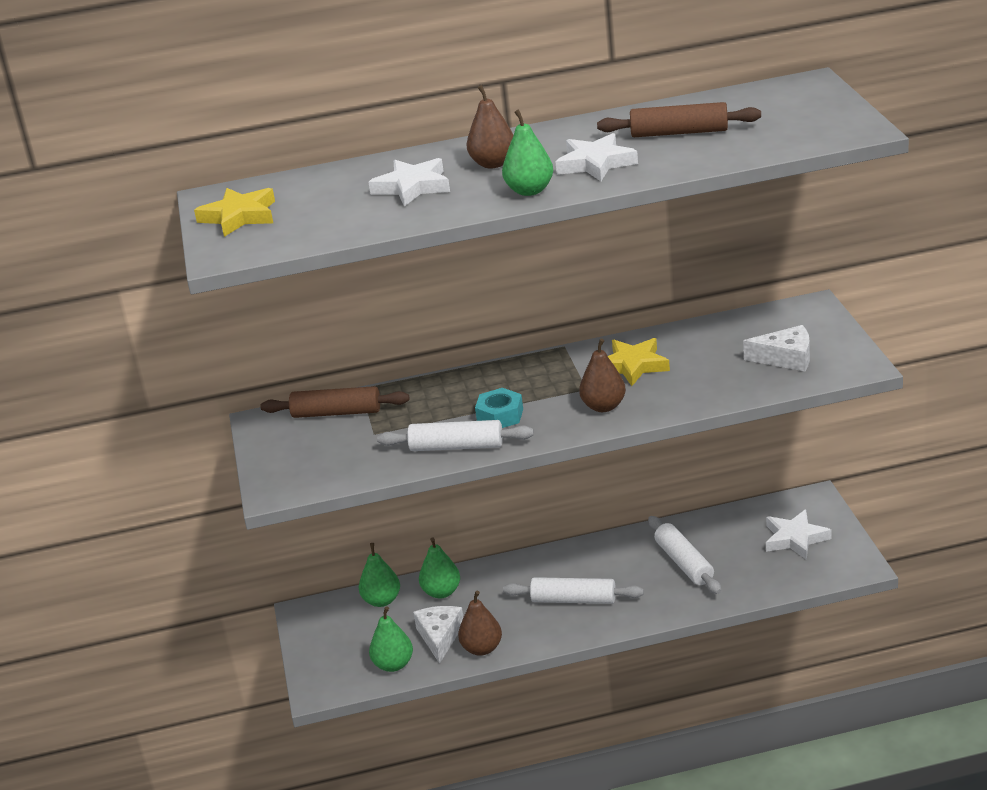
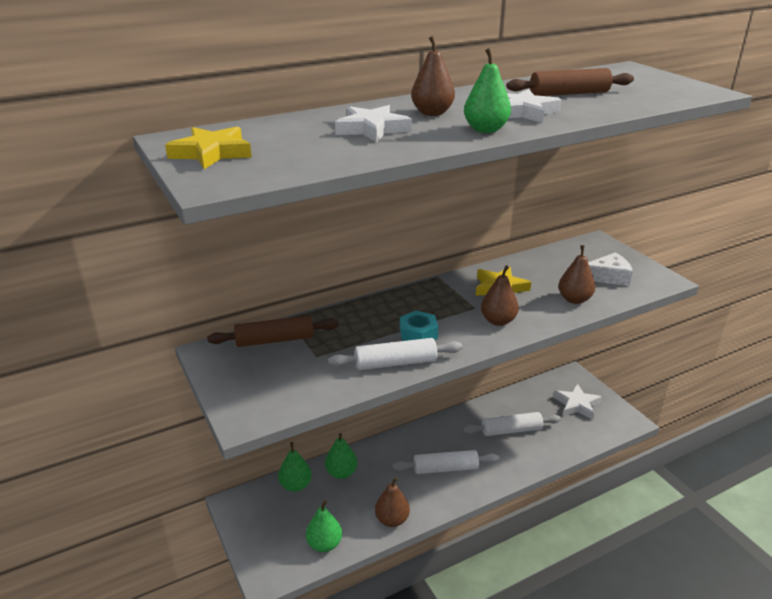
camera: 20 degrees left, 0 degrees up
(440, 637) = (354, 513): white cheese -> none
(684, 563) = (511, 430): white rolling pin -> white rolling pin turned 60 degrees counterclockwise
(718, 385) = (574, 299): none -> brown pear

